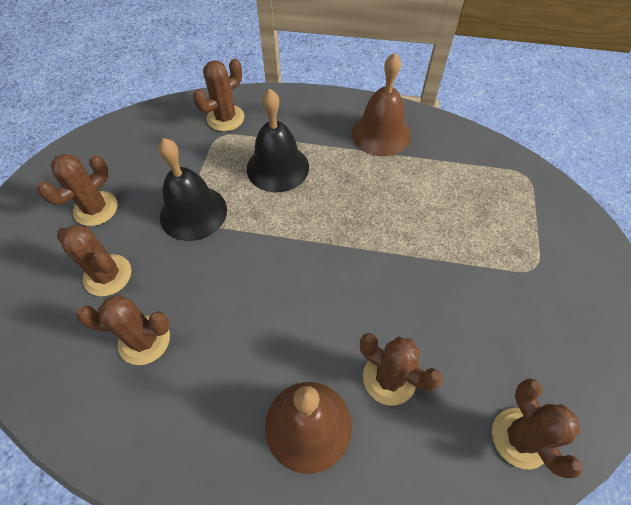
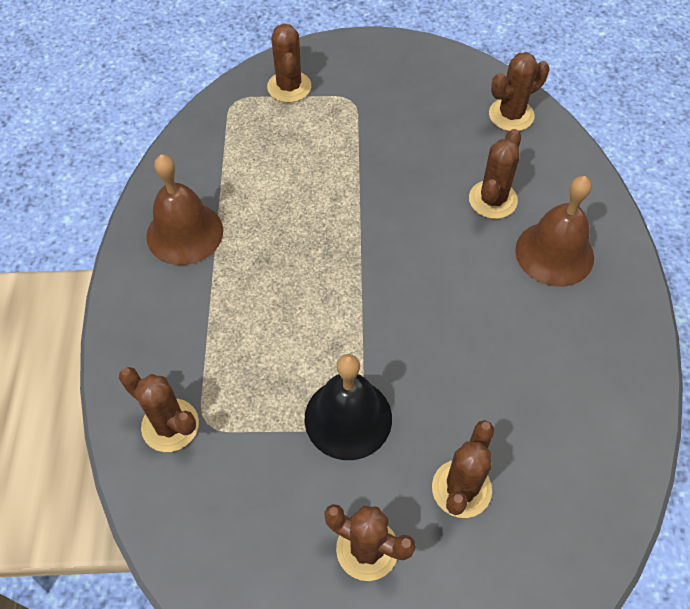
camera: 100 degrees left, 0 degrees up
(144, 340) = (525, 416): brown cactus -> brown cactus (289, 87)
(277, 167) = (257, 337): black bell -> none

